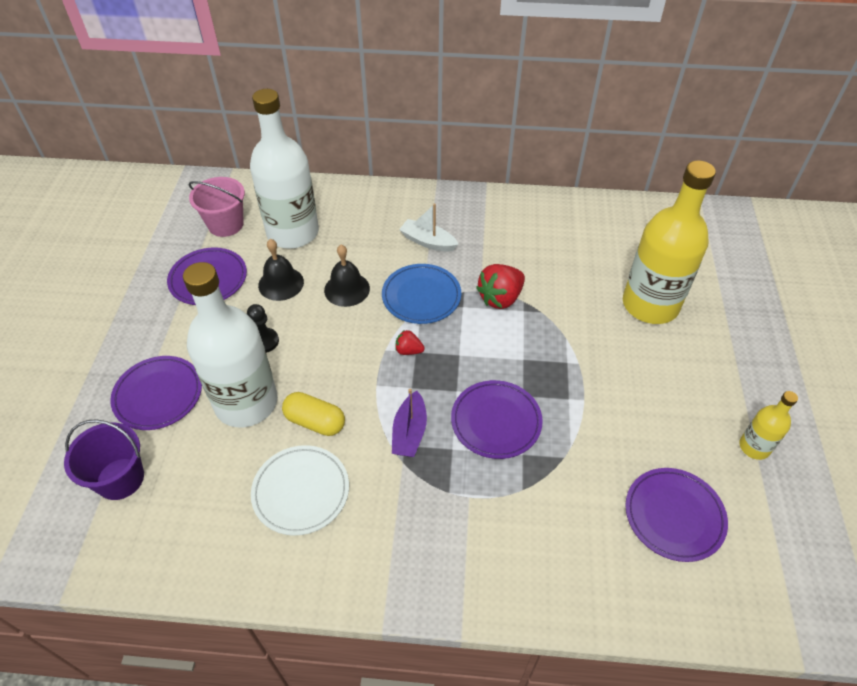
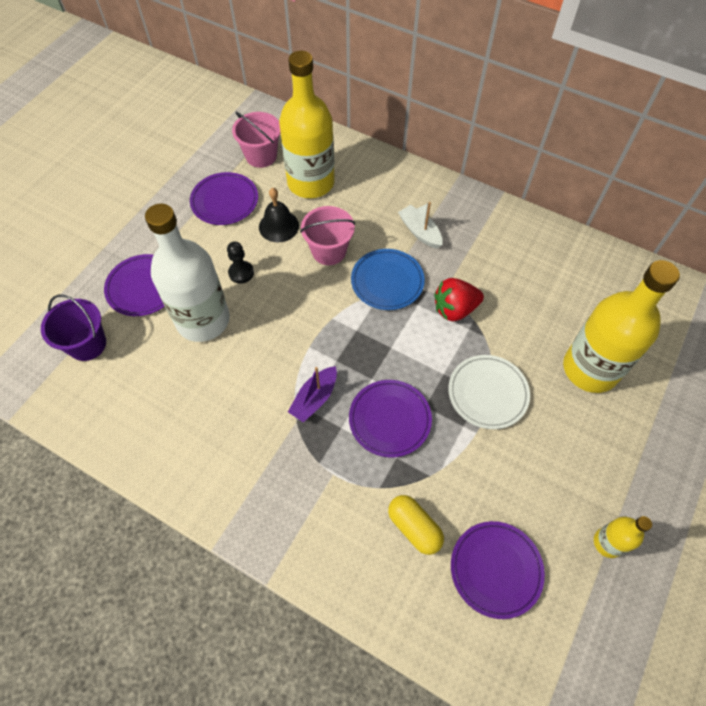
camera: 25 degrees right, 10 degrees up
(293, 232) = (311, 182): white bottle -> yellow bottle
(301, 491) = (208, 411): white plate -> white plate (488, 393)
(315, 422) = (246, 358): yellow capsule -> yellow capsule (414, 527)
(347, 289) = (329, 251): black bell -> pink bucket
(408, 350) = (351, 327): red strawberry -> none

